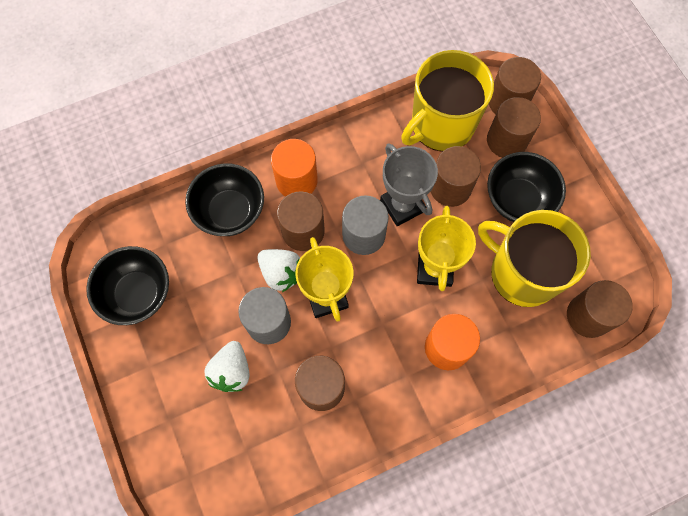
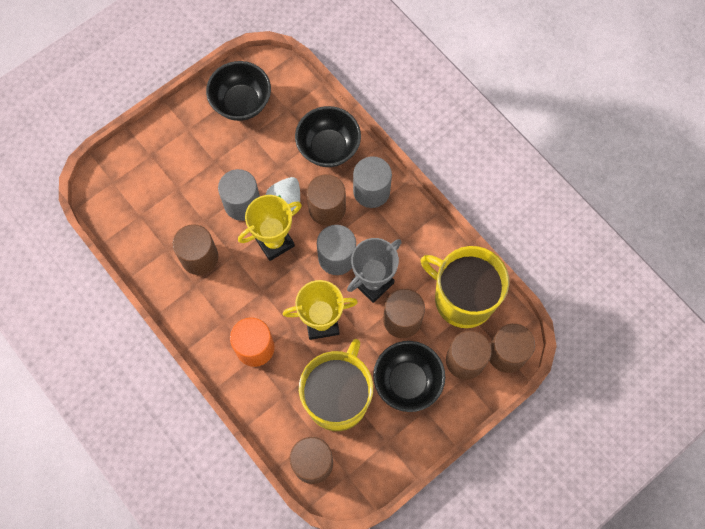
camera: 75 degrees right, 0 degrees up
(231, 371) = (197, 188): white strawberry -> none
(296, 180) = (371, 191): orange cylinder -> grey cylinder

